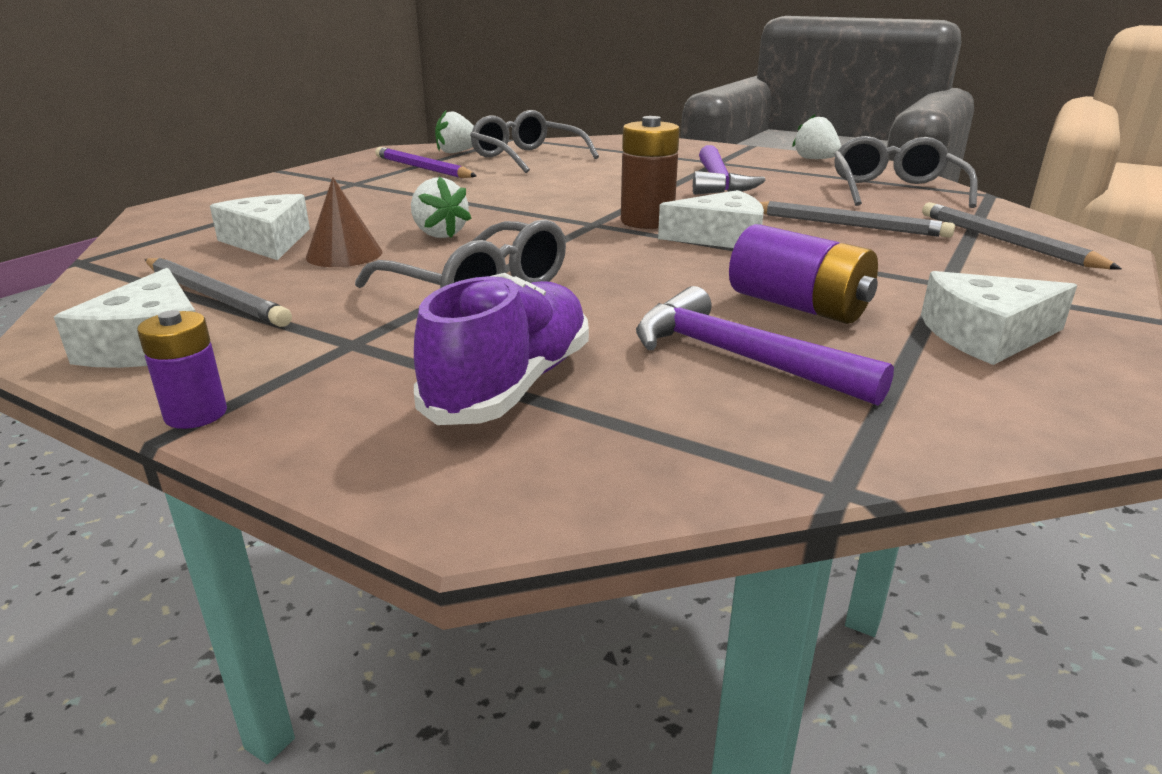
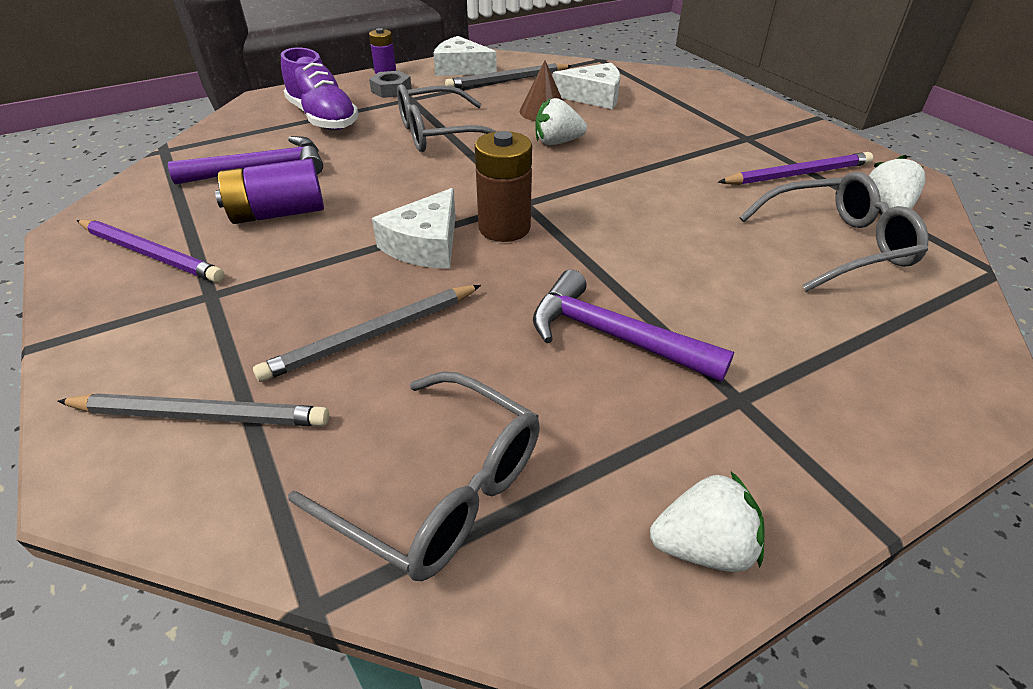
camera: 120 degrees right, 15 degrees up
(317, 372) = (391, 90): none -> grey nut
(986, 335) = (150, 254): white cheese -> purple pencil

